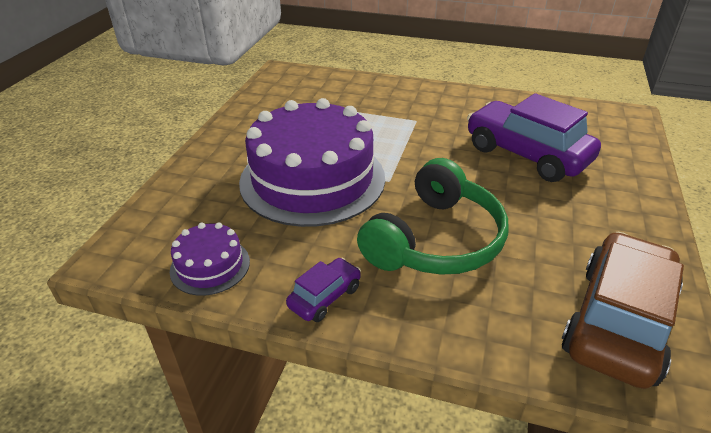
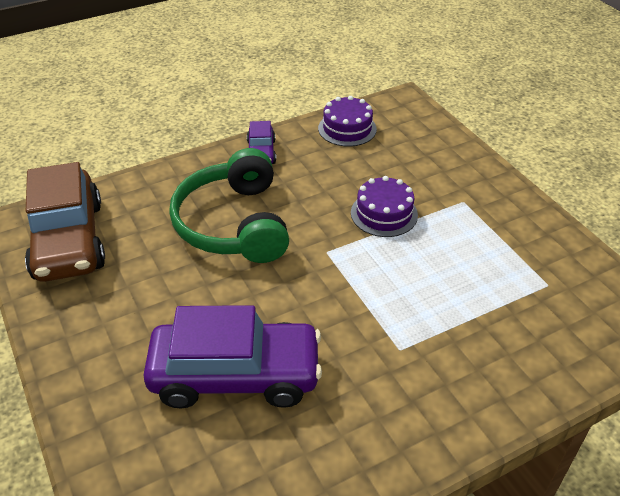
camera: 135 degrees right, 5 degrees up
(312, 179) = (384, 213): purple cake -> purple cake, size x0.45

